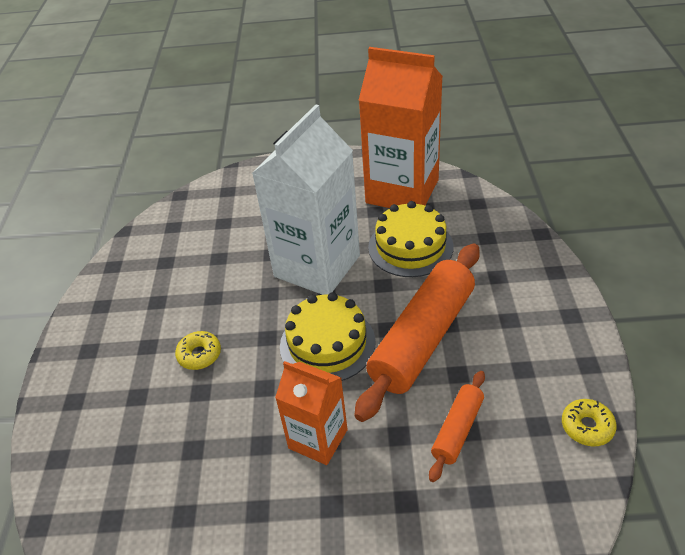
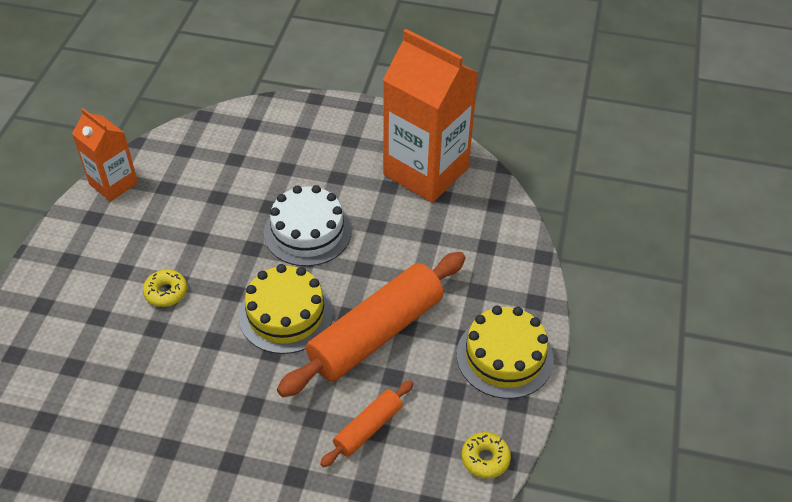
camera: 10 degrees right, 5 degrees up
(317, 266) = (308, 232): white carton -> white cake
(318, 439) = (242, 401): orange carton -> orange carton (113, 183)
(410, 247) = (407, 236): yellow cake -> yellow cake (504, 356)

